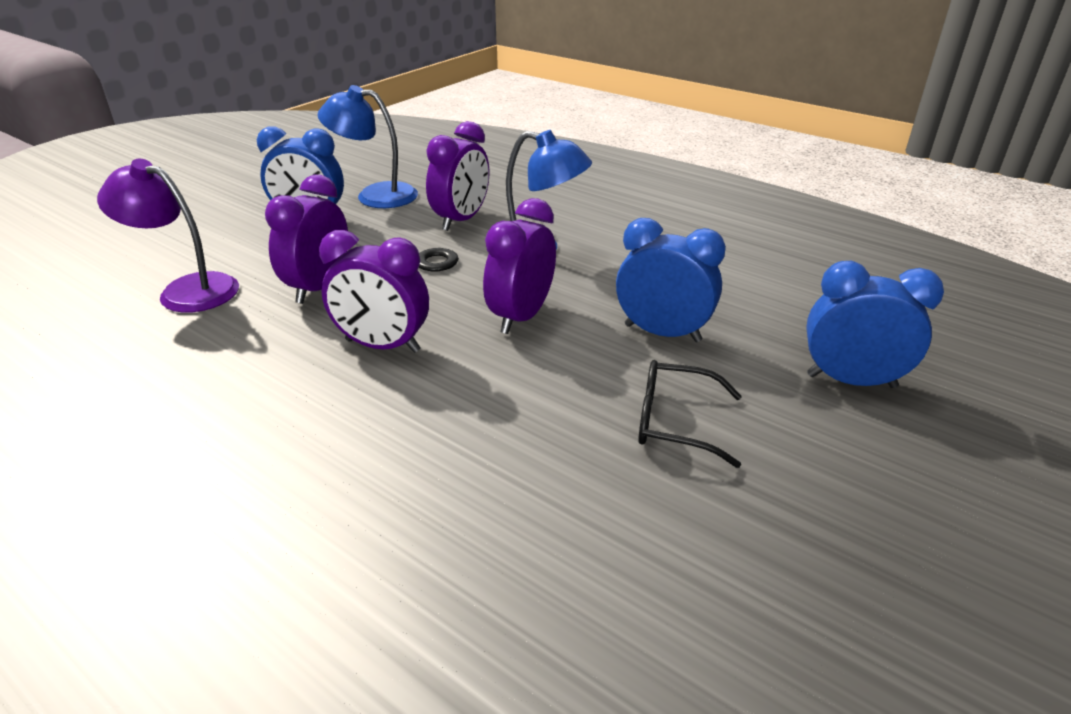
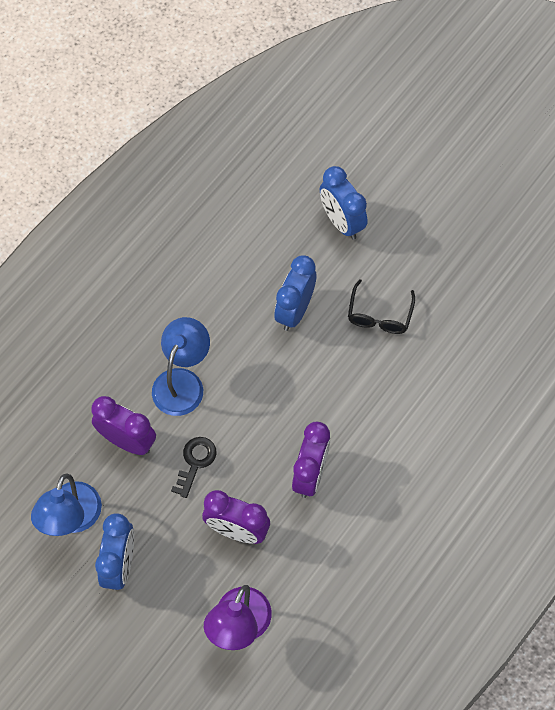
camera: 90 degrees left, 30 degrees up
(521, 317) = (276, 392): purple clock -> none
(851, 381) = (341, 222): blue clock -> blue clock turned 45 degrees counterclockwise

